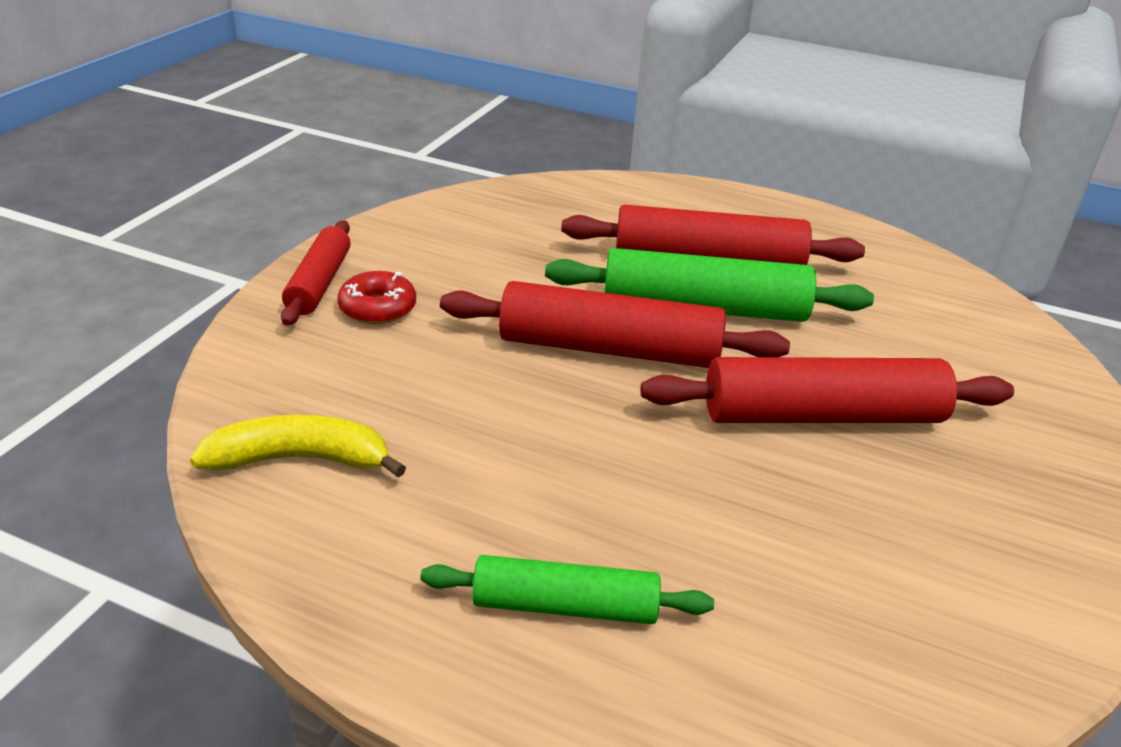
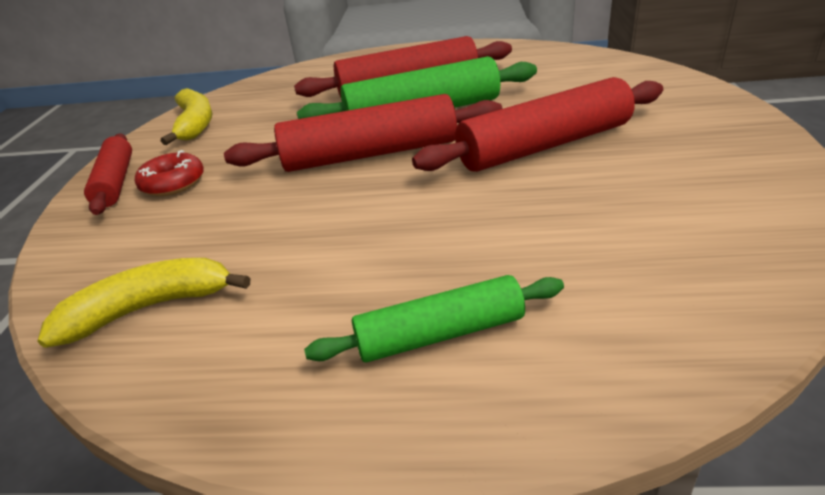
camera: 15 degrees left, 0 degrees up
(432, 229) = (195, 124): none -> yellow banana

